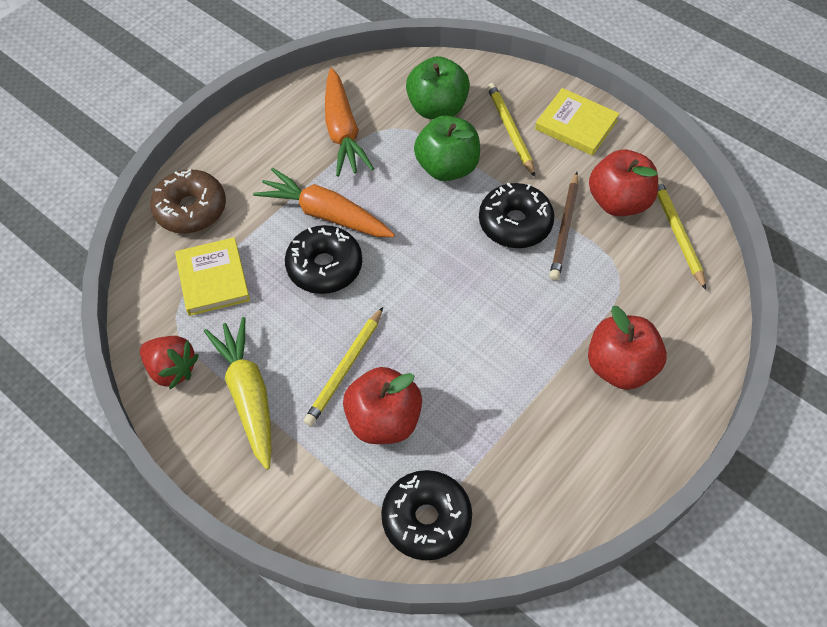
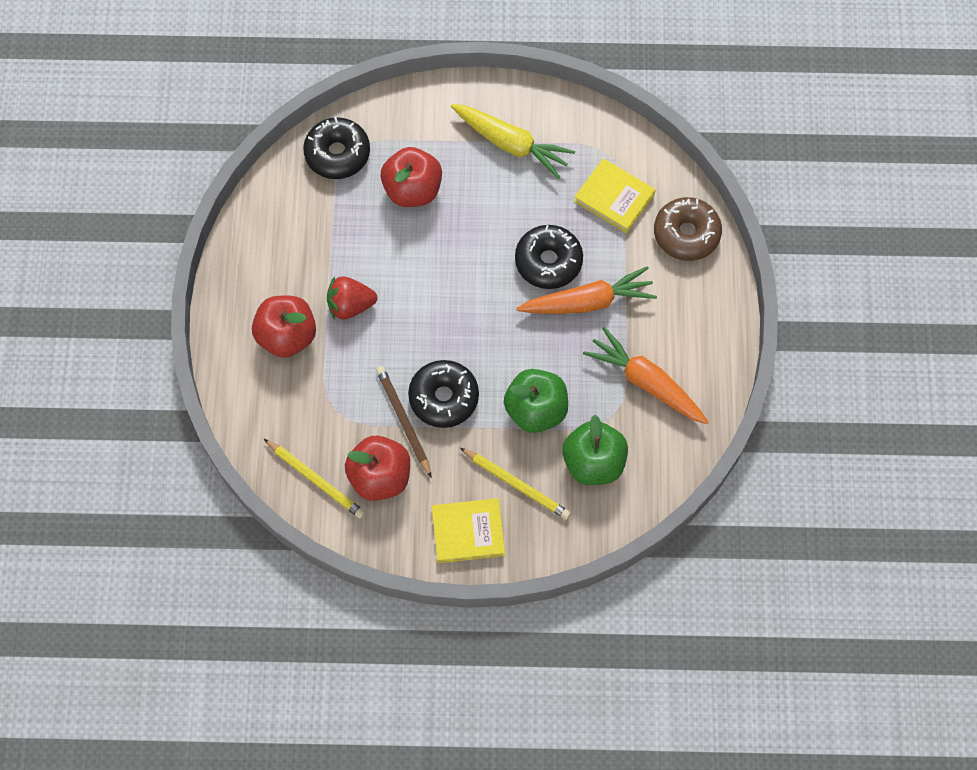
camera: 140 degrees right, 10 degrees up
(172, 369) = (575, 124): red strawberry -> red strawberry (350, 305)
(345, 368) = (467, 204): yellow pencil -> none

